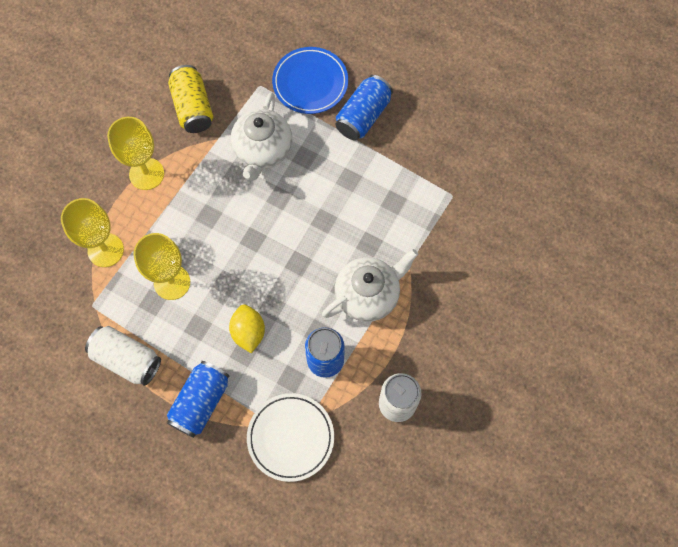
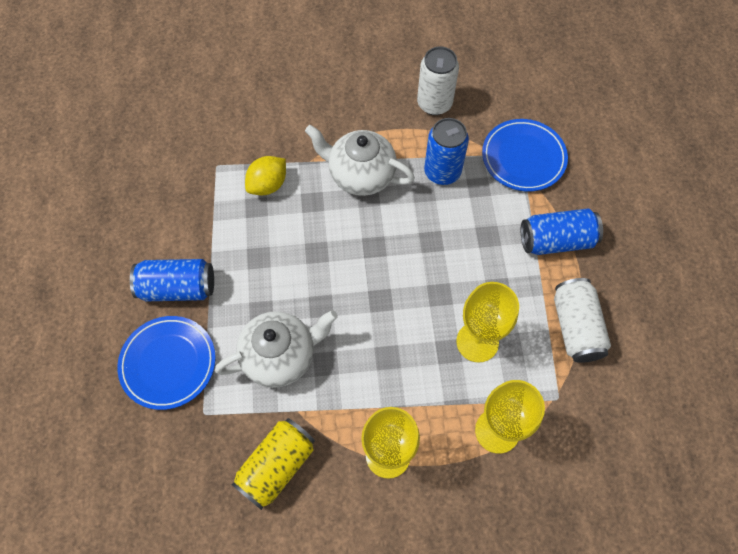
camera: 125 degrees left, 5 degrees down
(248, 332) = (468, 244): yellow lemon -> yellow lemon (268, 185)
(290, 437) = (523, 158): white plate -> blue plate

